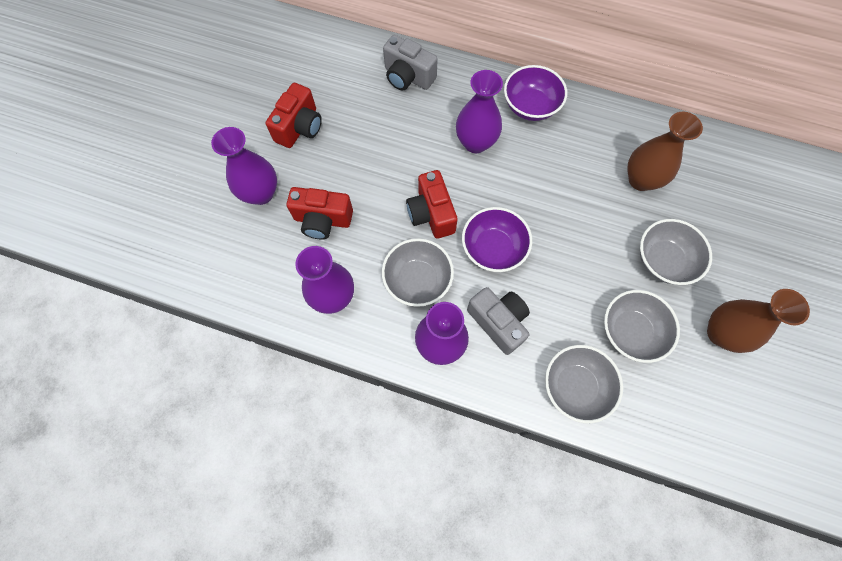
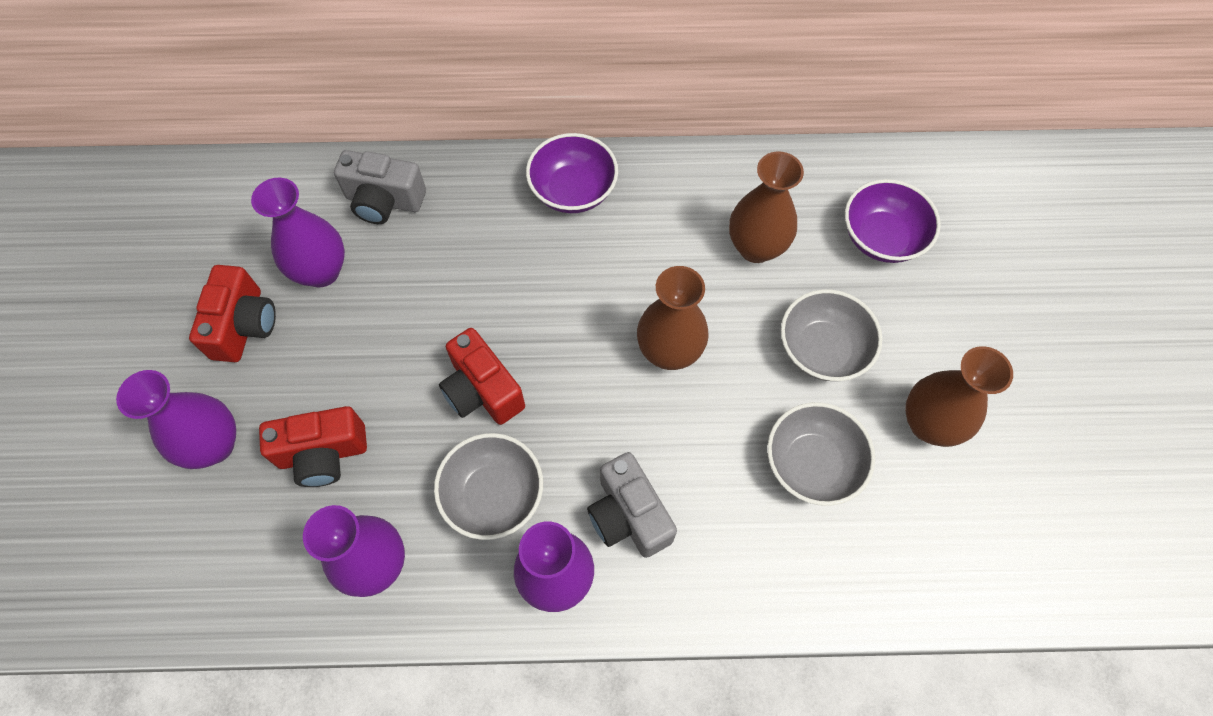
camera: 20 degrees left, 5 degrees down
(475, 143) = (513, 267): purple vase -> purple vase (321, 271)
(493, 248) = (587, 412): purple bowl -> purple bowl (881, 238)
(498, 322) = (628, 515): grey camera -> grey camera turned 150 degrees counterclockwise
(559, 228) = (669, 351): none -> brown vase
(575, 386) = (764, 569): grey bowl -> none

